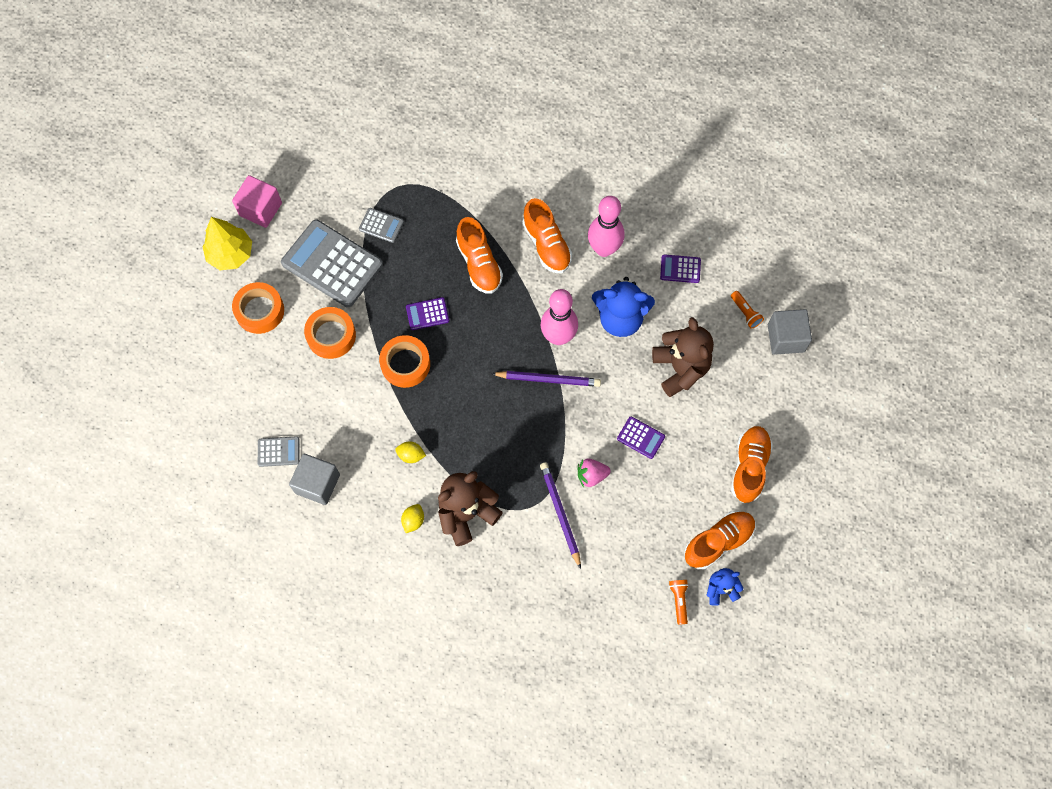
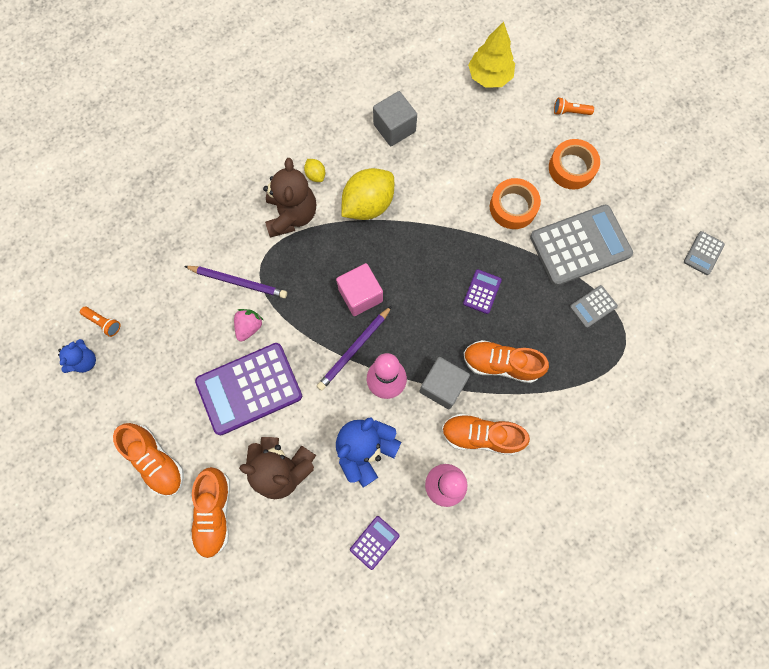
camera: 125 degrees right, 5 degrees up
(231, 254) = (640, 175): yellow tree -> yellow tree (489, 76)
(260, 209) = (671, 220): pink cube -> pink cube (360, 295)
(278, 452) = (440, 116): grey calculator -> grey calculator (703, 253)
(405, 364) = (448, 247): orange tape -> none
(411, 455) = (368, 204): yellow lemon -> yellow lemon, size x2.26
(640, 438) = (249, 388): purple calculator -> purple calculator, size x2.21
(718, 542) = (120, 387): orange shoe -> orange shoe (214, 512)
(745, 313) = (289, 570): orange flashlight -> orange flashlight (570, 112)
(786, 338) = (239, 590): grey cube -> grey cube (442, 386)

